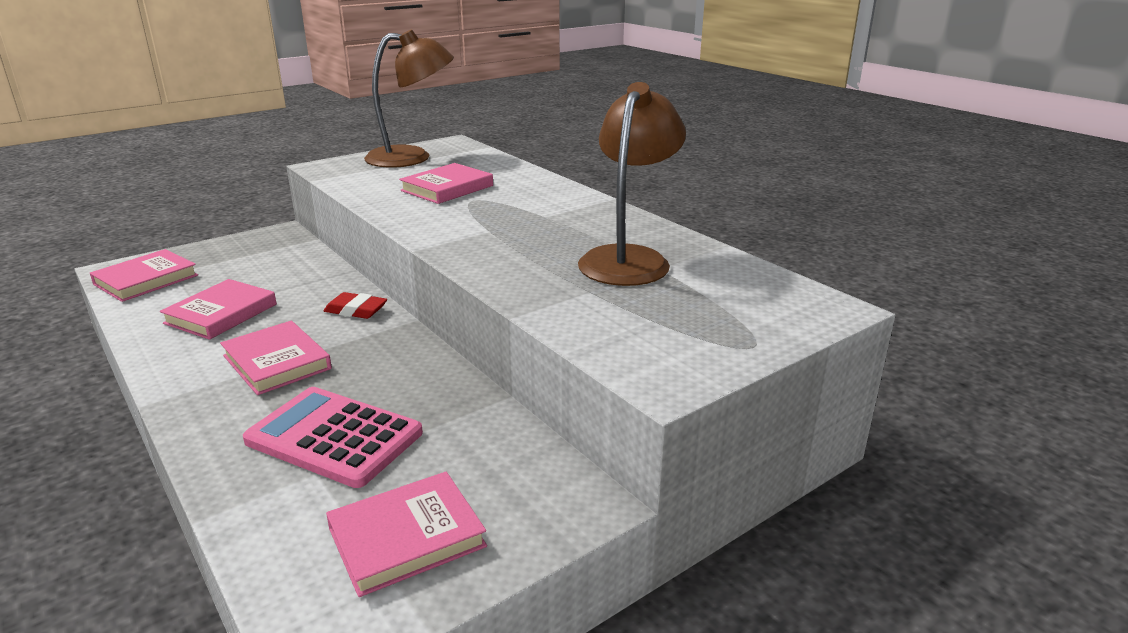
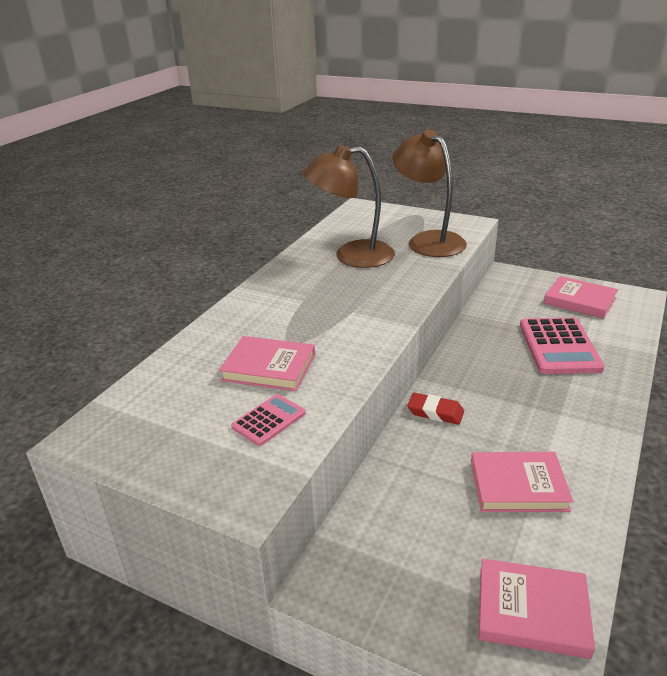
camera: 115 degrees left, 5 degrees up
(277, 362) = (533, 408): pink book -> none
(356, 310) = (435, 412): red eraser -> red eraser turned 60 degrees counterclockwise
(382, 179) = (269, 420): none -> pink calculator
(412, 158) = (171, 439): brown lamp -> brown lamp (428, 240)

